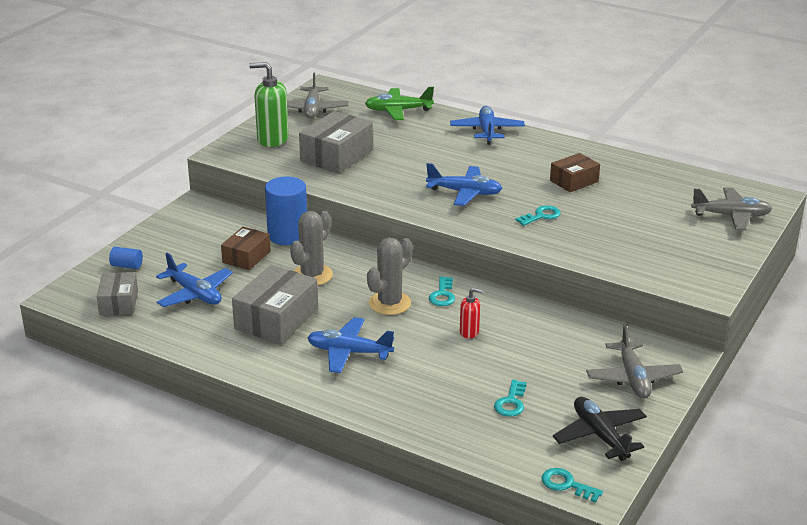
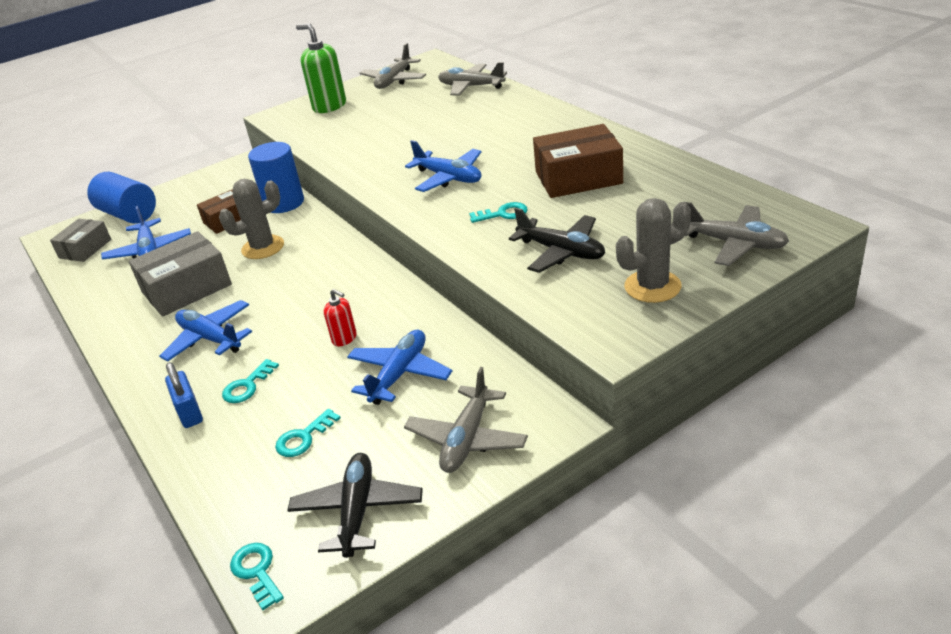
camera: 30 degrees right, 5 degrees up
(127, 266) = (128, 214): blue cylinder -> blue cylinder, size x2.14
(336, 155) = (368, 126): grey box -> none
(389, 303) = (301, 290): grey cactus -> grey cactus (652, 286)
(396, 406) = (189, 412): none -> blue padlock
(398, 110) = (471, 87): green plane -> grey plane
(442, 295) = (360, 289): turquoise key -> turquoise key (247, 386)
(487, 131) = (537, 114): blue plane -> blue plane (399, 374)
(574, 181) = (578, 177): brown box -> brown box, size x1.62
(614, 238) = (561, 252): none -> black plane

